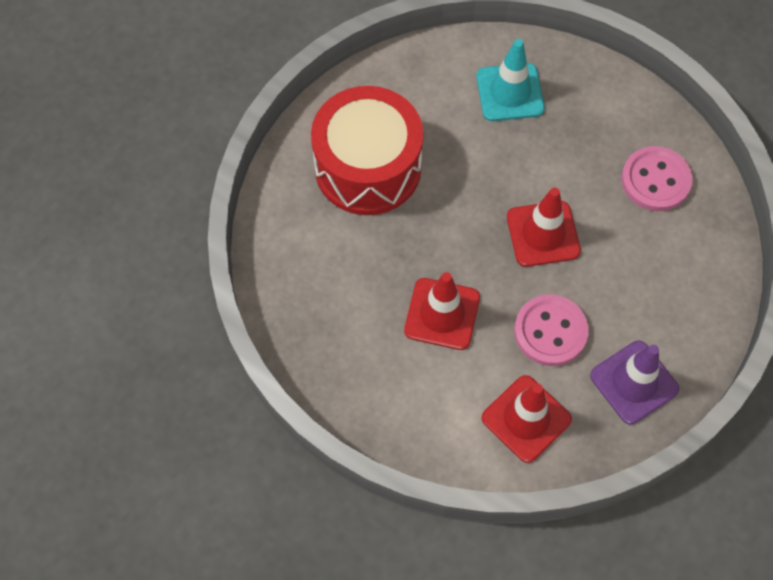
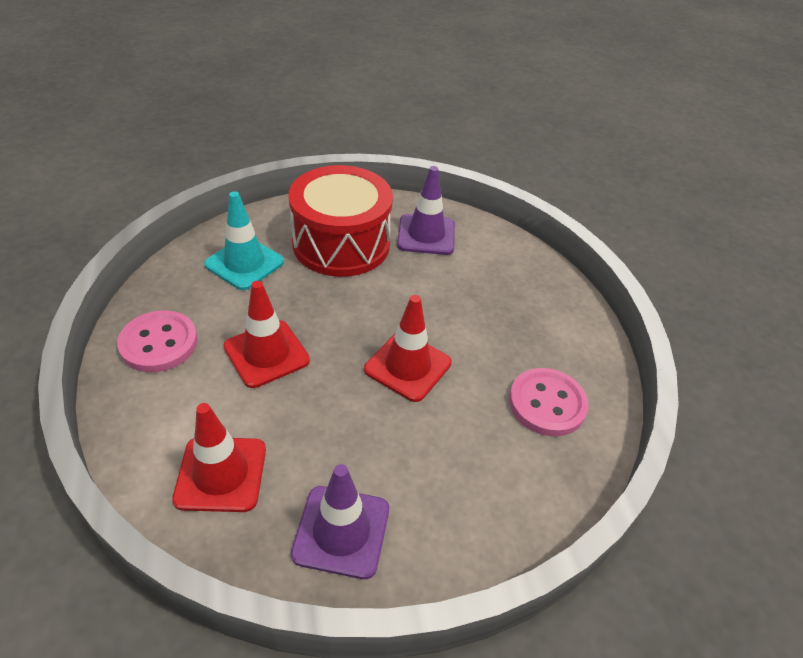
camera: 40 degrees right, 20 degrees down
(419, 97) = (426, 235): none -> purple traffic cone
(510, 92) = (494, 273): turquoise traffic cone -> turquoise traffic cone (244, 263)
(550, 331) = (325, 431): pink button -> pink button (159, 343)

